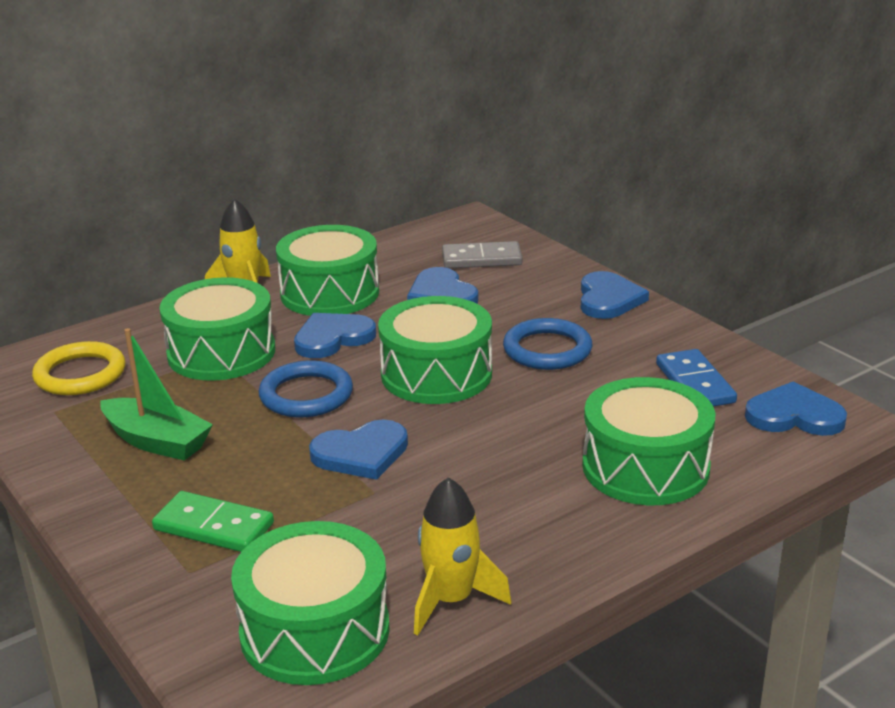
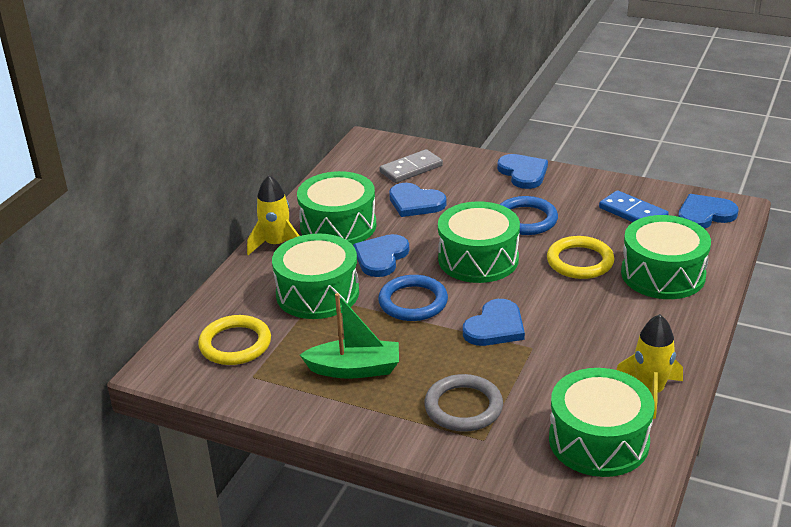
camera: 30 degrees left, 5 degrees up
(214, 526) = (463, 407): green domino -> grey ring
(555, 416) = (580, 261): none -> yellow ring

